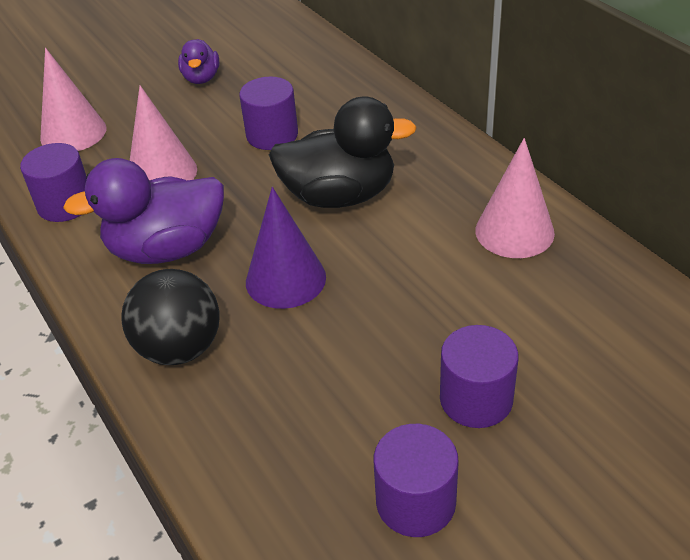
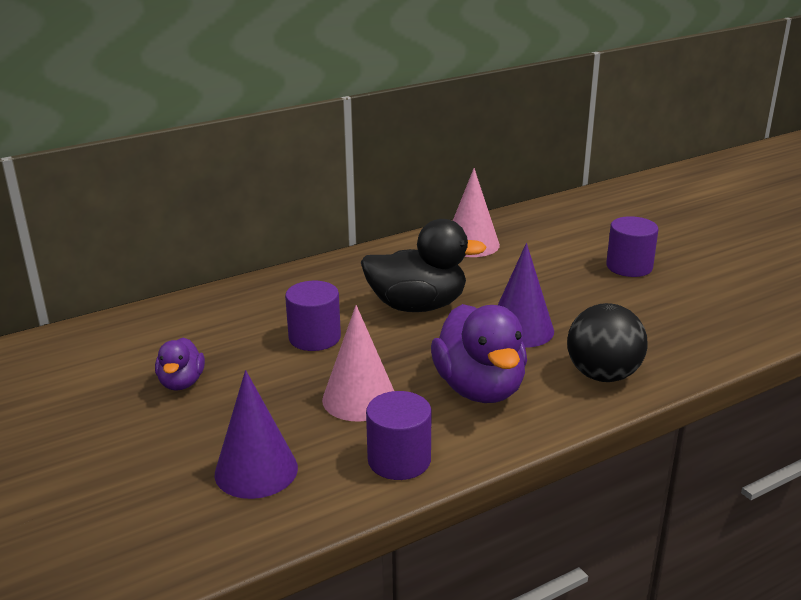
camera: 90 degrees left, 15 degrees down
(73, 133) = (256, 470): pink cone -> purple cone
(201, 78) = (181, 383): purple duck -> purple duck turned 90 degrees clockwise
(339, 196) = (417, 306): black duck -> black duck turned 90 degrees clockwise
(415, 502) = (712, 288): purple cylinder -> none

